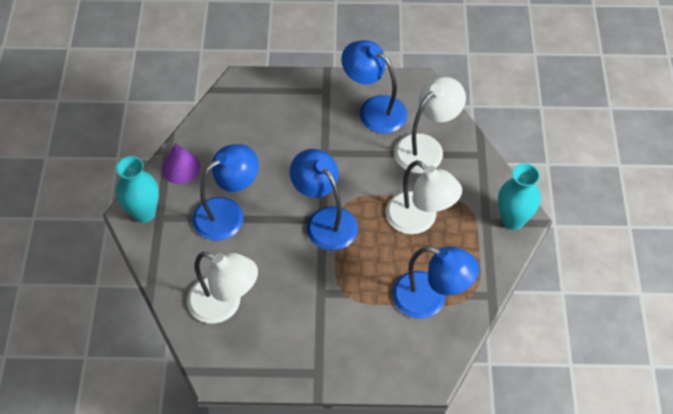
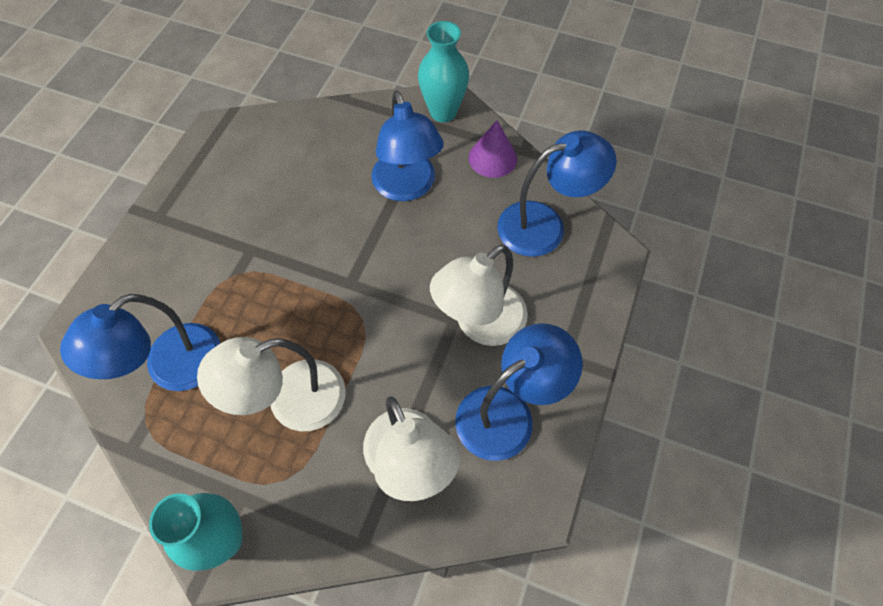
camera: 110 degrees right, 5 degrees up
(224, 305) = (289, 155): white lamp -> white lamp (479, 324)
(325, 220) = (347, 285): blue lamp -> blue lamp (544, 225)

